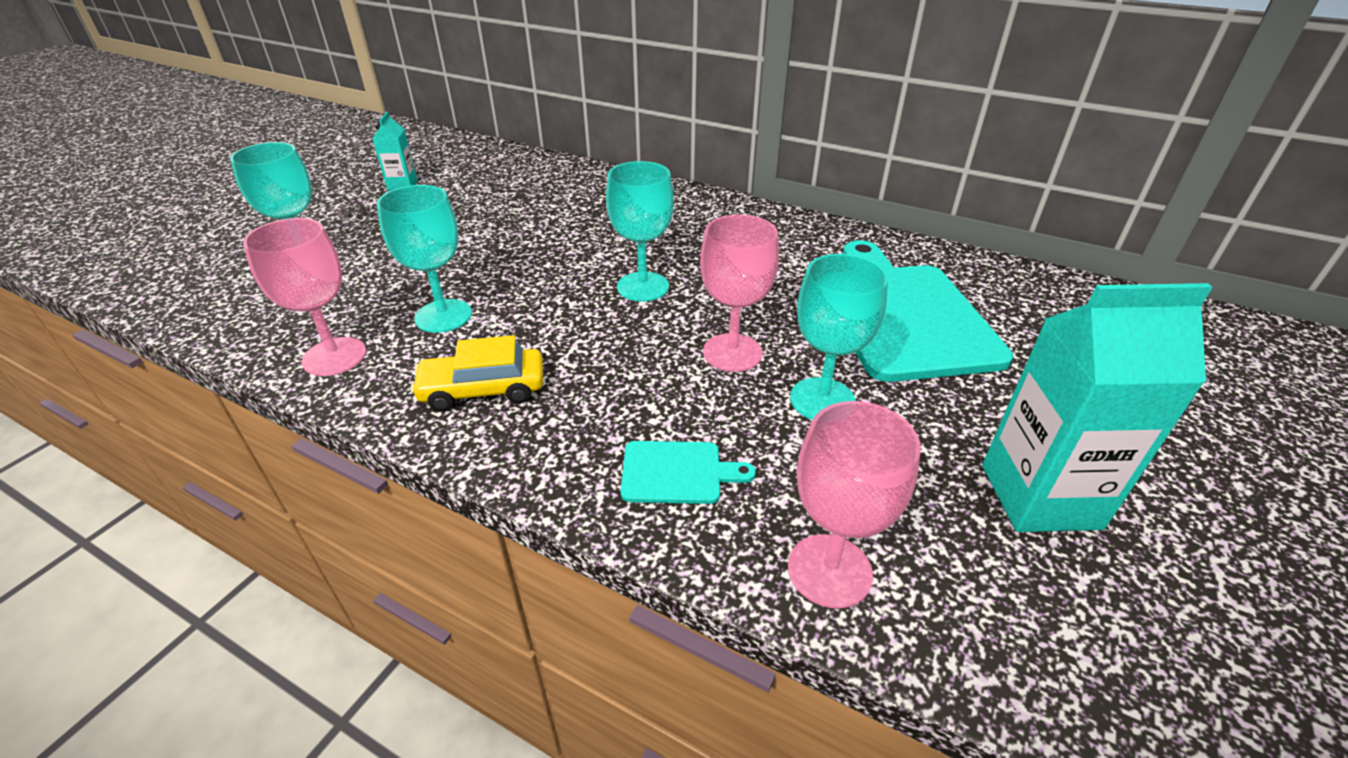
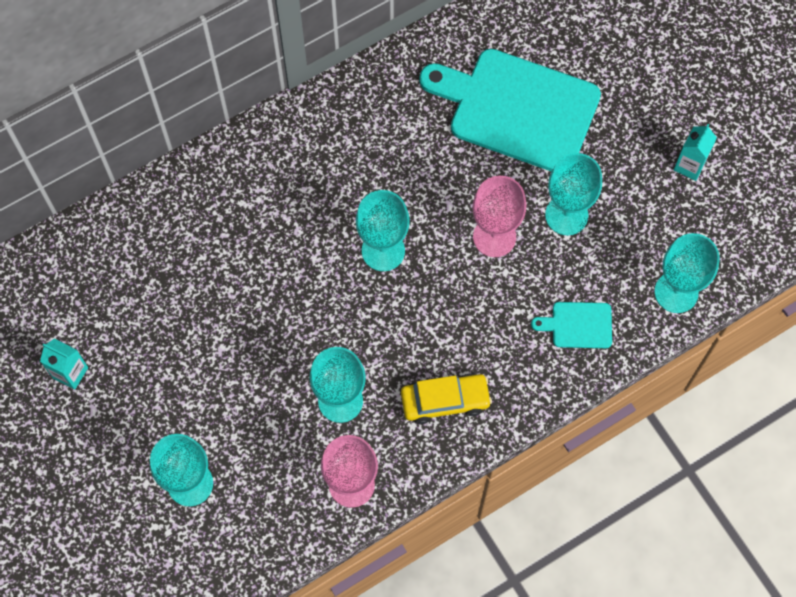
camera: 60 degrees left, 30 degrees up
(483, 389) = (445, 401): yellow car -> yellow car turned 120 degrees counterclockwise
(677, 472) = (578, 325): turquoise cutting board -> turquoise cutting board turned 120 degrees counterclockwise
(829, 570) = (676, 292): pink goblet -> turquoise goblet
(1039, 496) = (689, 165): turquoise carton -> turquoise carton, size x0.51

